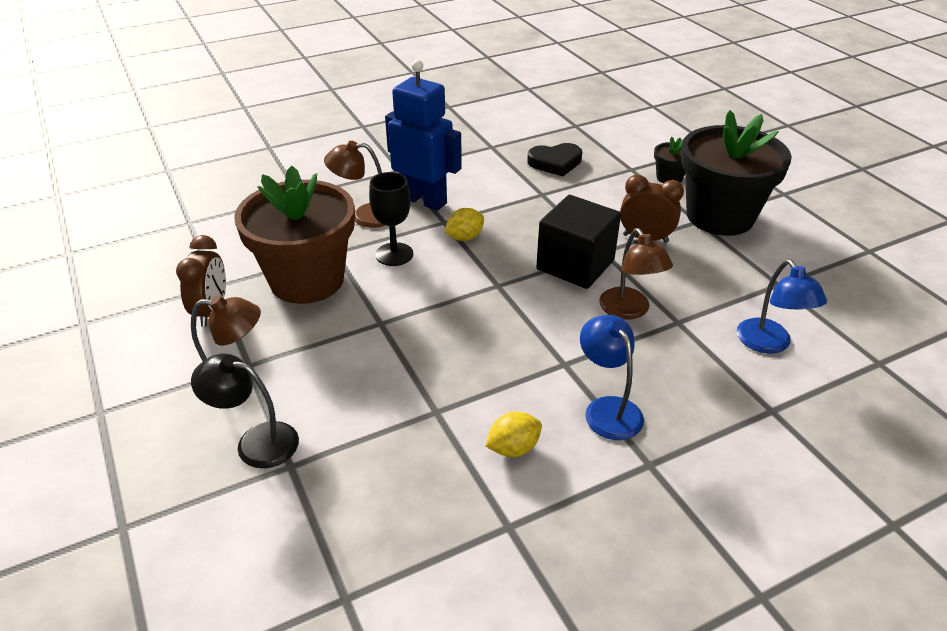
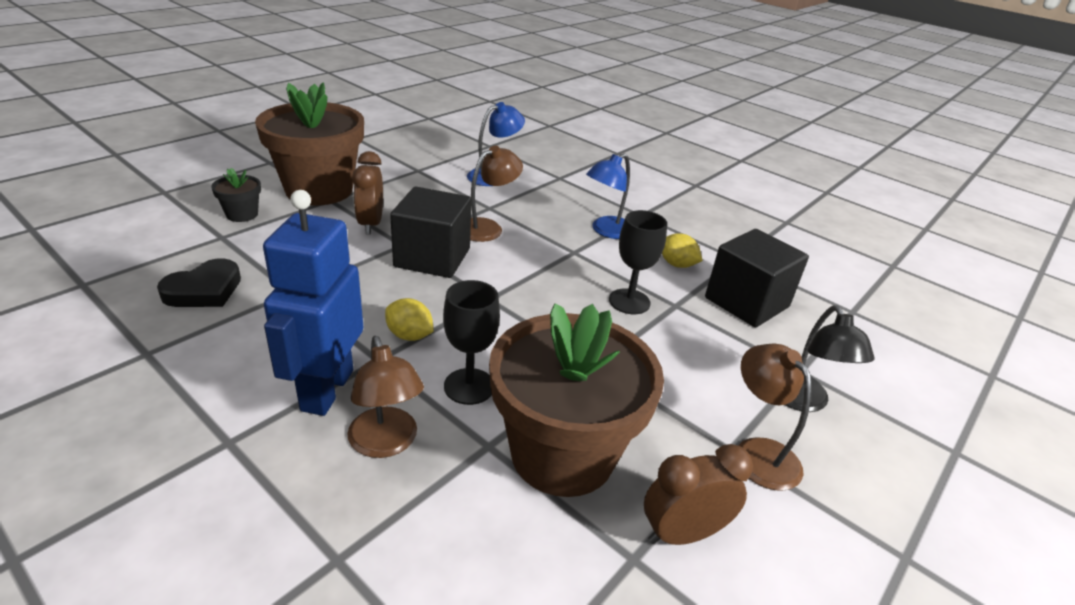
camera: 115 degrees left, 5 degrees down
(414, 481) = (746, 302): none -> black cube
(457, 376) = (629, 301): none -> black goblet
(555, 163) = (204, 290): black heart -> black heart turned 75 degrees clockwise
(719, 216) = (319, 190): black flower pot -> brown flower pot

